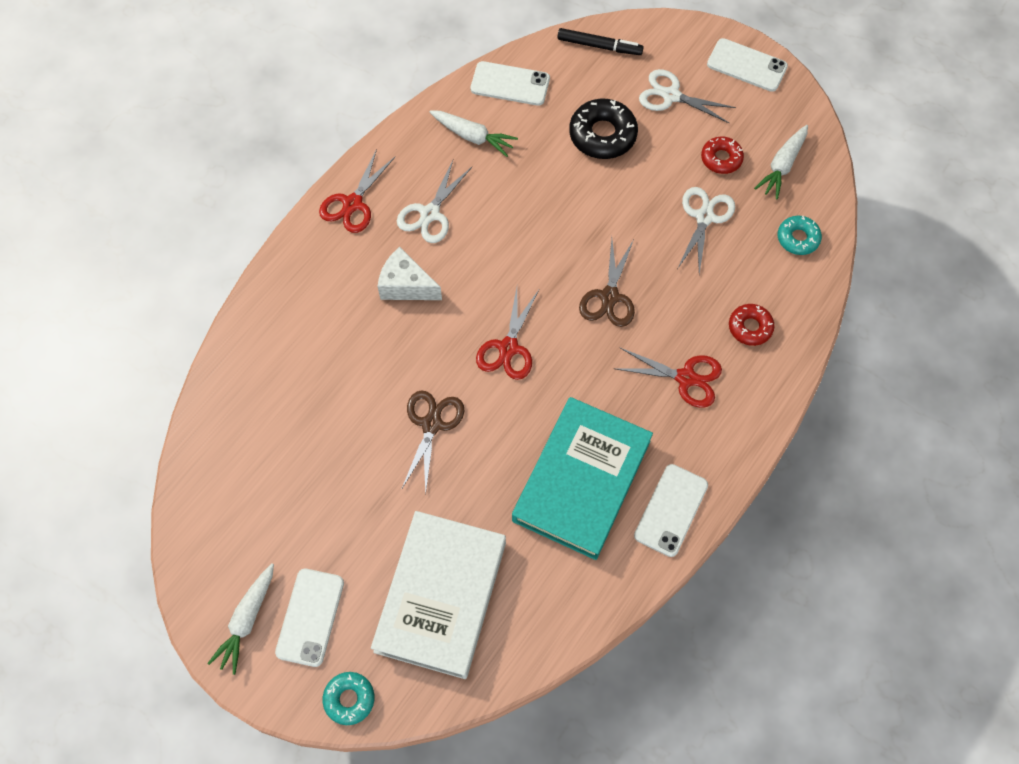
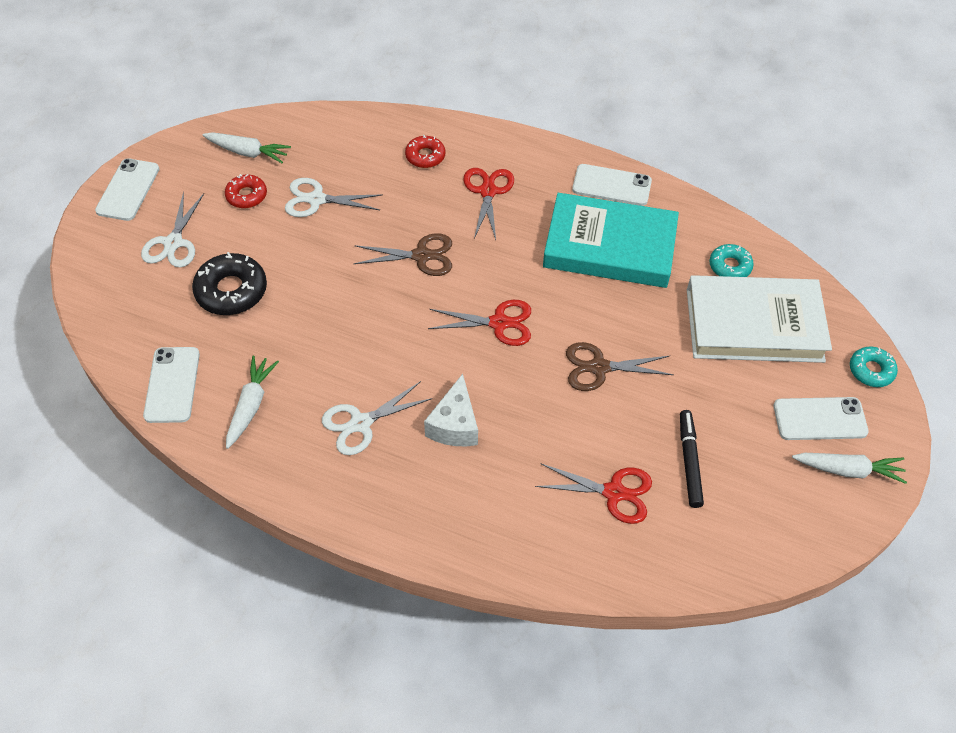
camera: 105 degrees left, 10 degrees down
(352, 204) = (363, 503): red scissors -> red scissors (614, 492)
(430, 214) = (361, 423): white scissors -> white scissors turned 135 degrees clockwise
(599, 46) = (110, 312): black marker -> black marker (689, 461)
(798, 238) = (326, 135): turquoise donut -> turquoise donut (730, 266)

